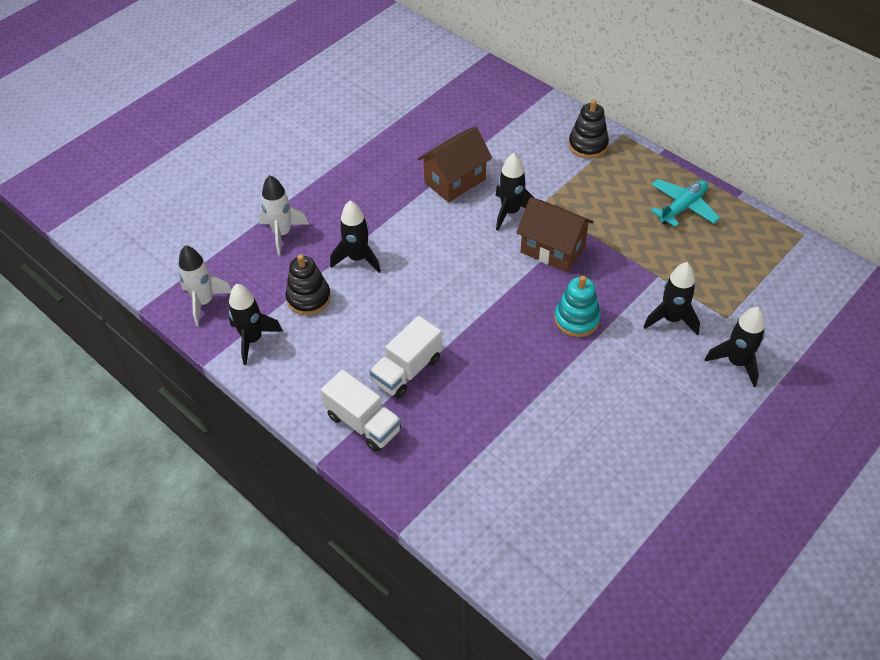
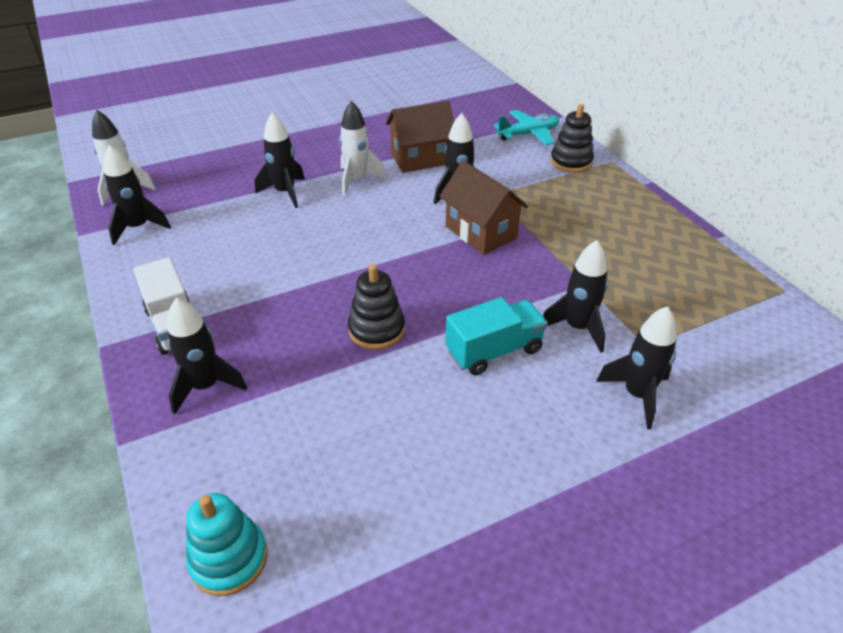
camera: 20 degrees right, 10 degrees down
(282, 233) = (235, 160): white rocket -> white rocket (357, 180)
(308, 298) = (215, 210): black stacking toy -> black stacking toy (376, 330)
(407, 370) = (256, 292): white truck -> none
(428, 465) = (206, 386): none -> black rocket
(576, 319) = (467, 298): turquoise stacking toy -> turquoise stacking toy (229, 559)
(622, 360) = (494, 351): none -> turquoise truck
(682, 207) = (646, 232): turquoise plane -> turquoise plane (528, 134)

